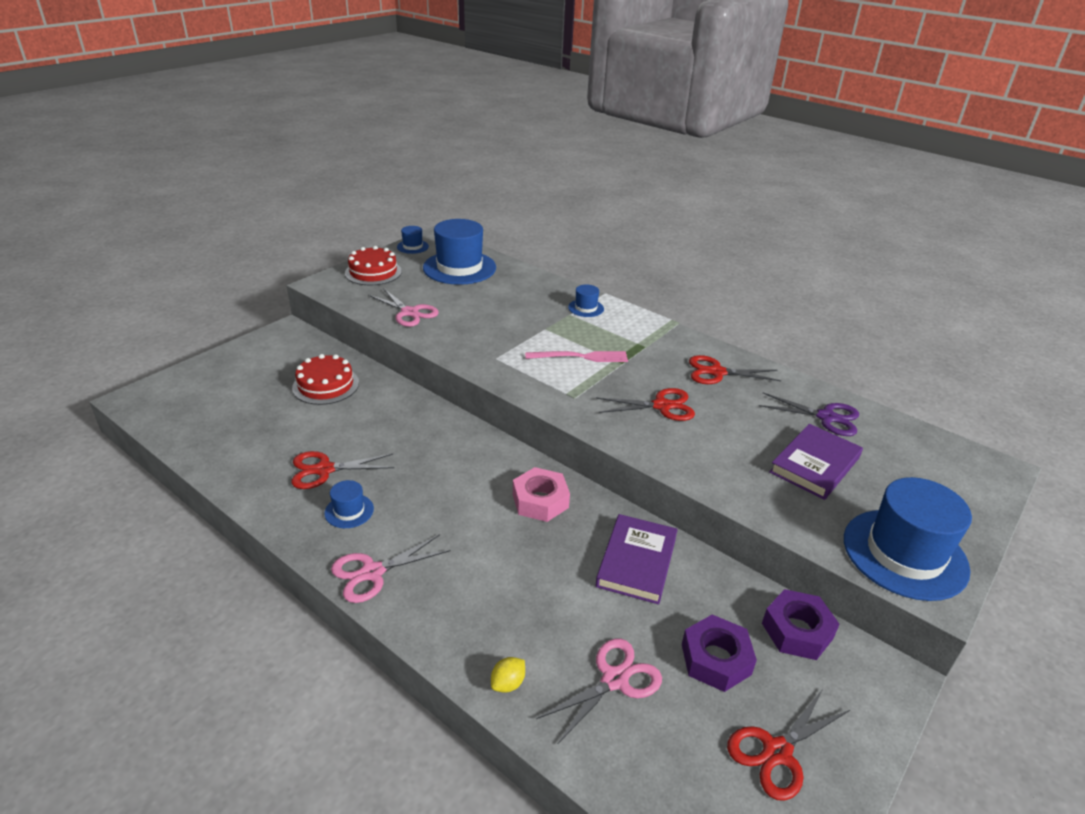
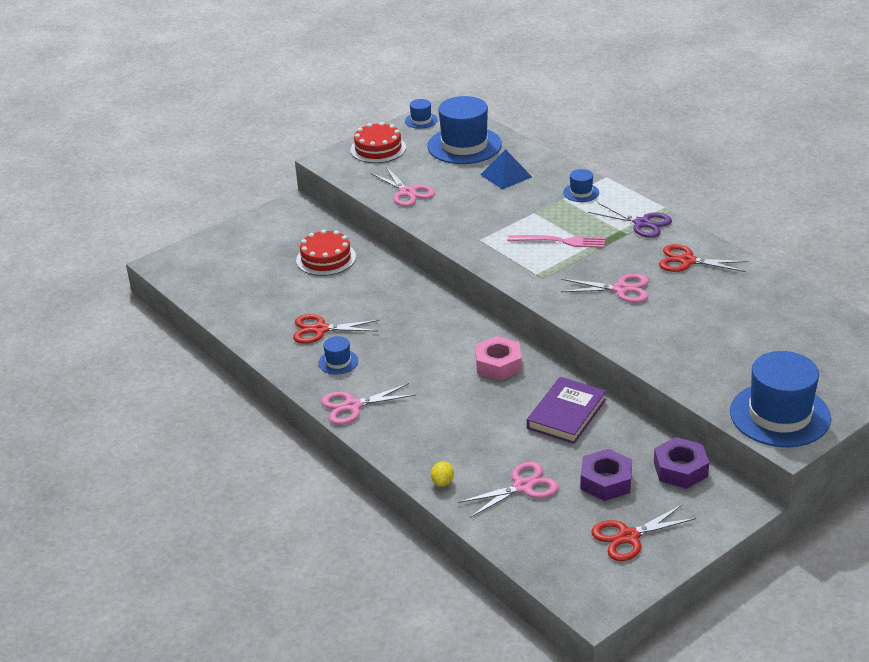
camera: 15 degrees right, 0 degrees up
(507, 294) = (506, 175): none -> blue pyramid
(508, 683) = (442, 482): yellow lemon -> yellow lemon turned 45 degrees counterclockwise
(661, 406) = (621, 289): red scissors -> pink scissors
(814, 465) = (739, 345): purple book -> none
(826, 417) = (773, 306): purple scissors -> purple scissors (642, 223)

